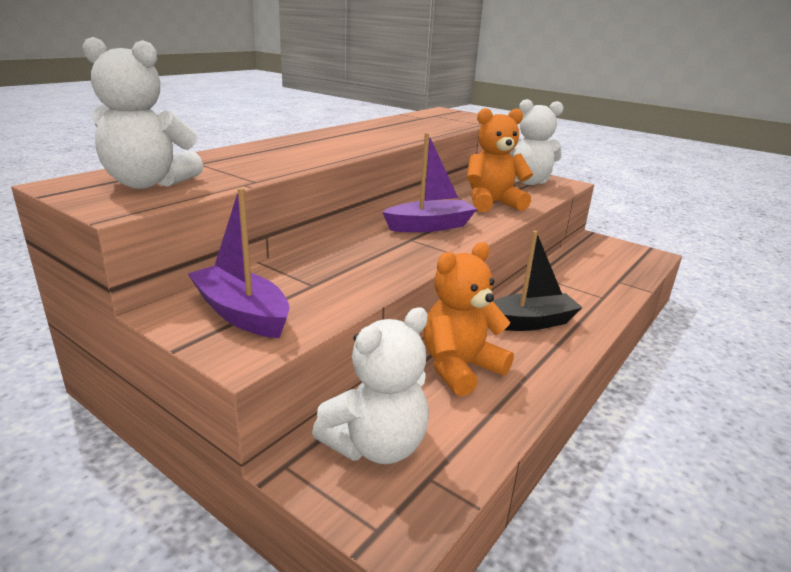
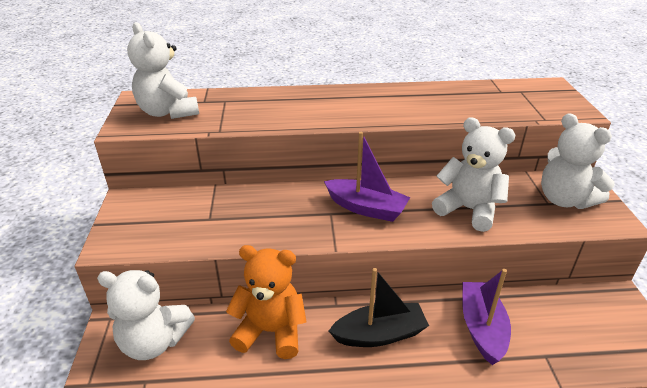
camera: 50 degrees right, 10 degrees up
(242, 313) = (148, 219): purple boat -> purple boat (482, 328)
(492, 203) = (468, 209): orange teddy bear -> white teddy bear
(529, 322) = (379, 334): black boat -> black boat turned 45 degrees counterclockwise

